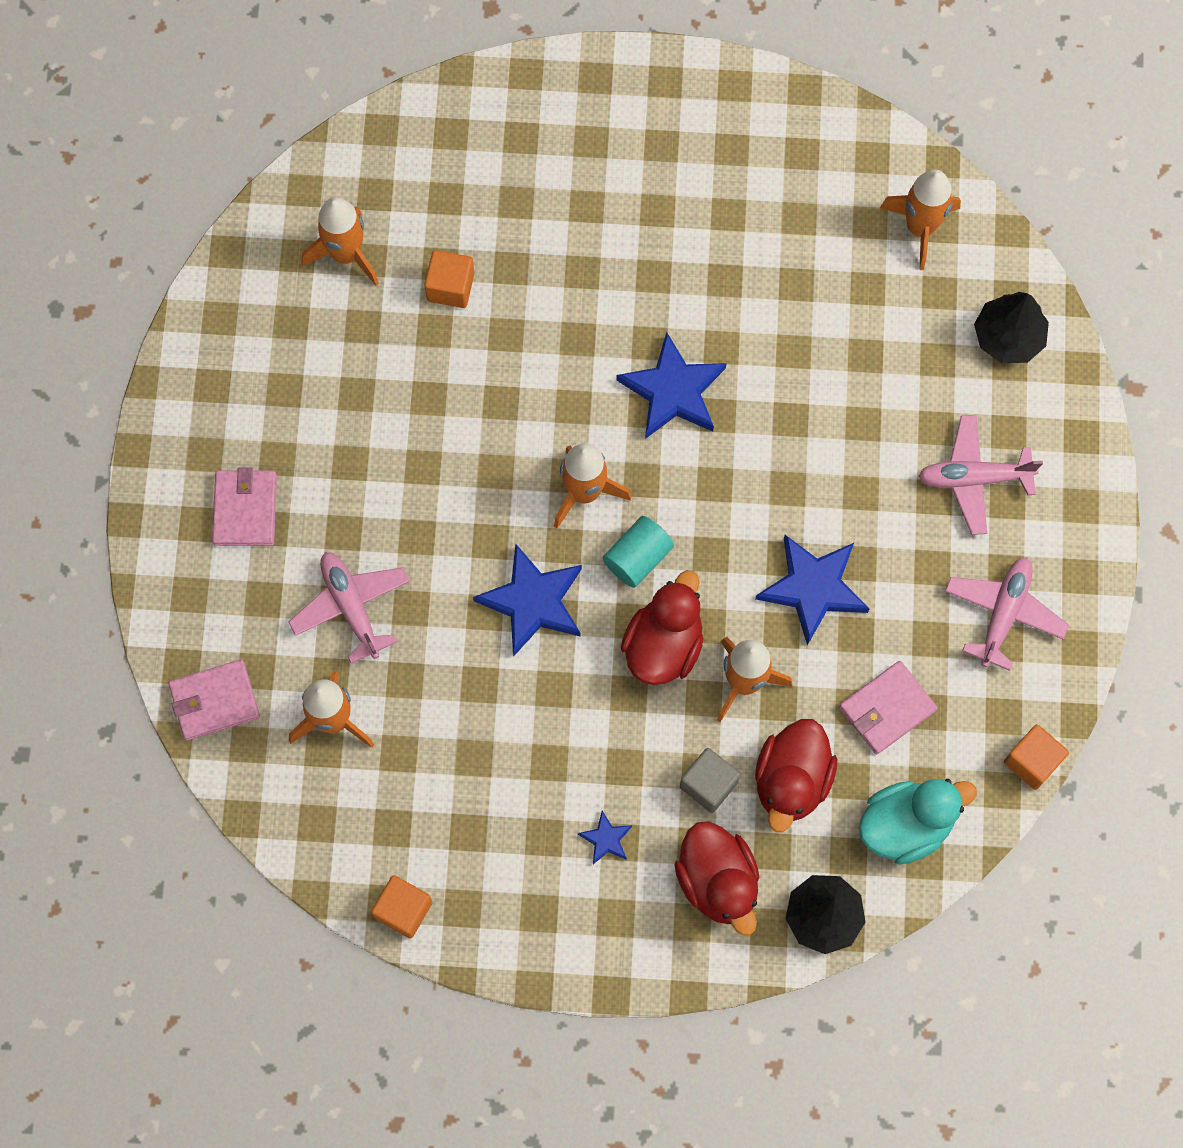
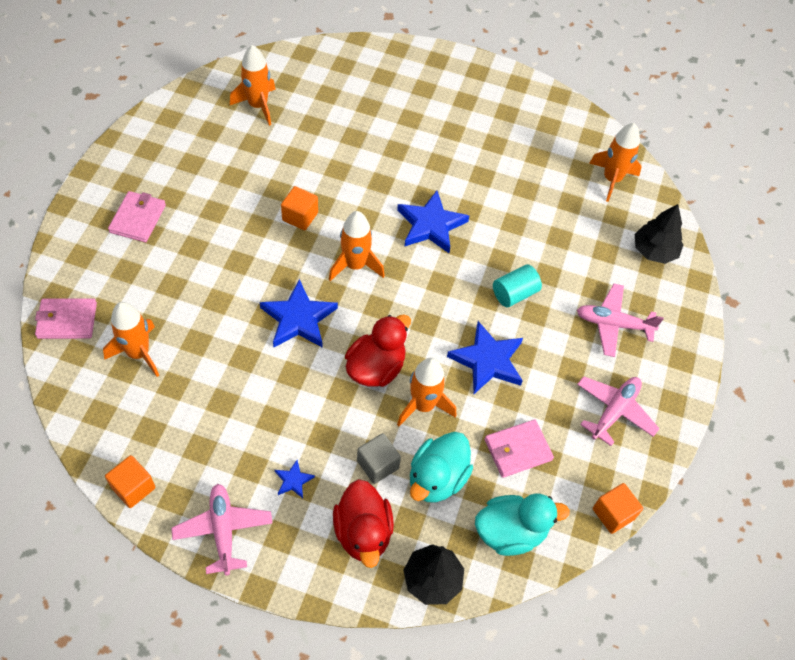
camera: 10 degrees right, 15 degrees down
(351, 607) = (180, 290): pink plane -> pink plane (223, 530)
(450, 287) = (313, 137): orange cube -> orange cube (300, 216)
(637, 557) = (376, 311): turquoise cylinder -> turquoise cylinder (514, 293)
(791, 781) = (437, 478): red duck -> turquoise duck

